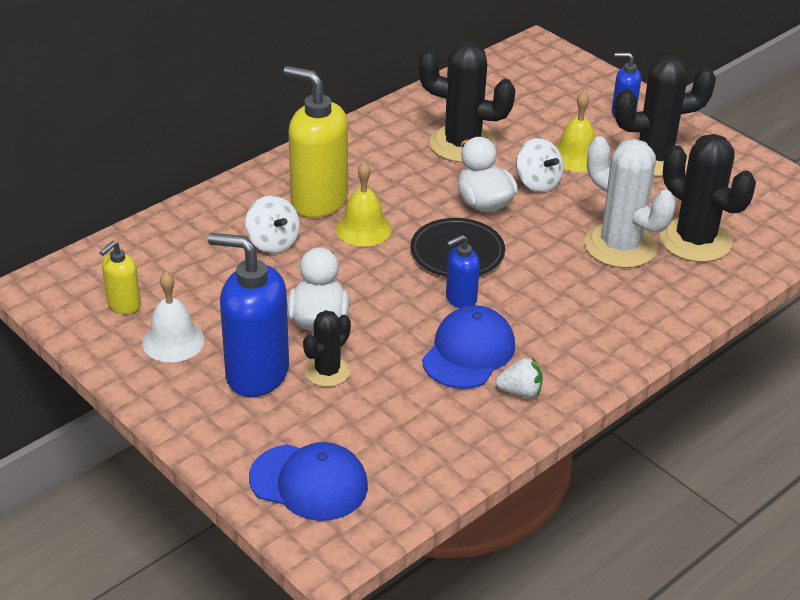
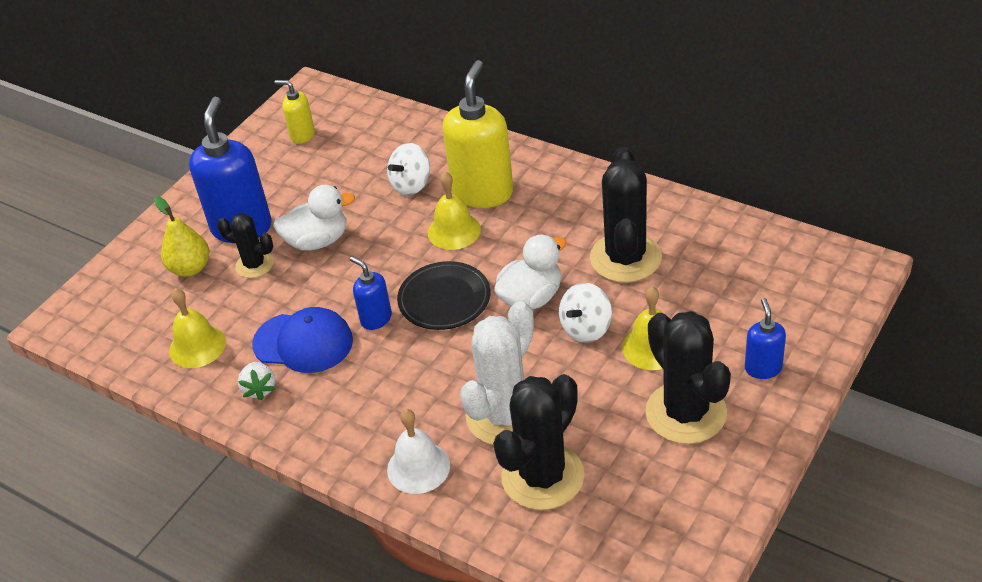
camera: 80 degrees right, 5 degrees up
(173, 341) = (268, 173): white bell -> white bell (418, 467)
(301, 423) = (190, 268): none -> yellow pear
(309, 482) = (127, 291): blue cap -> none
(434, 431) = (197, 346): none -> yellow bell

